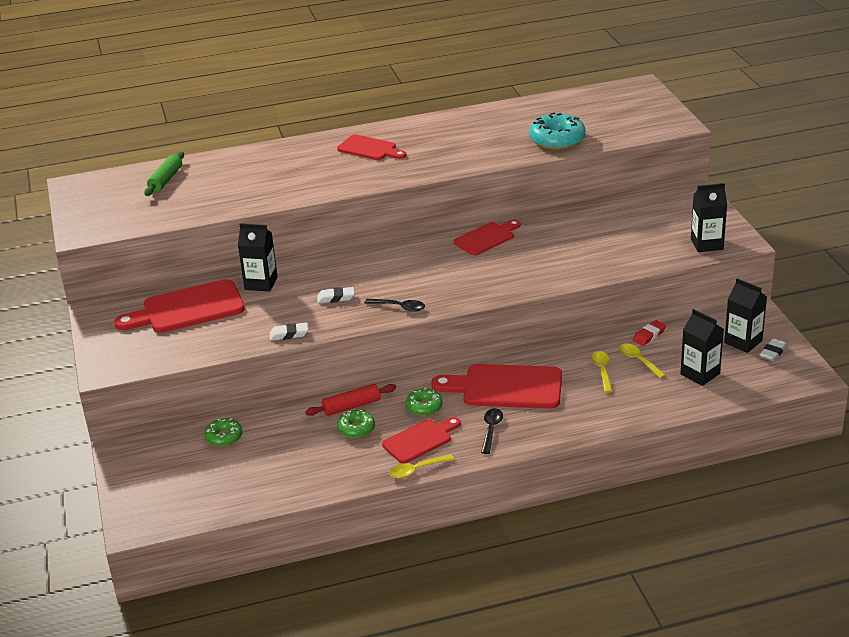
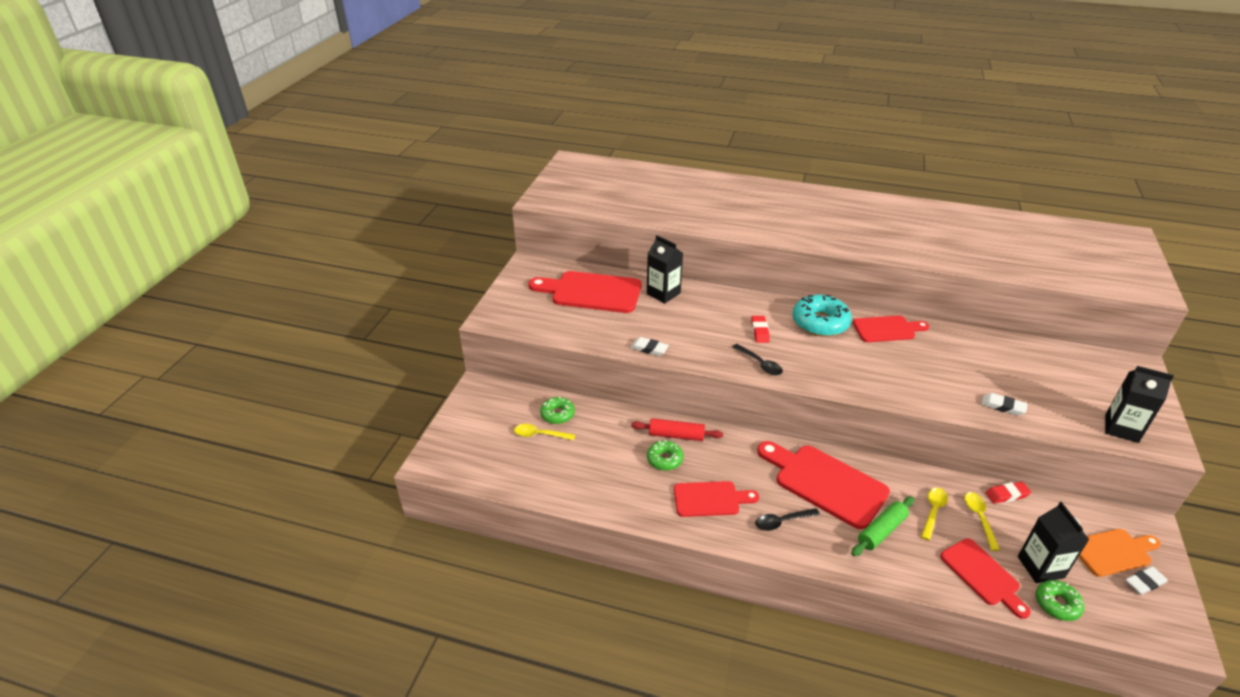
camera: 30 degrees right, 5 degrees up
(166, 180) = (638, 179): green rolling pin -> green rolling pin (881, 531)
(336, 298) = (713, 332): white eraser -> white eraser (1003, 406)
(369, 149) = (820, 209): red cutting board -> red cutting board (982, 575)
(378, 281) = (759, 331): none -> red eraser
(417, 470) = (686, 529): yellow spoon -> yellow spoon (540, 435)
(424, 407) = (737, 466): green donut -> green donut (1057, 604)
(491, 430) = (782, 522): black spoon -> black spoon turned 150 degrees counterclockwise
(557, 140) = (1006, 260): turquoise donut -> turquoise donut (820, 323)
(743, 342) = (1113, 552): black carton -> orange cutting board

